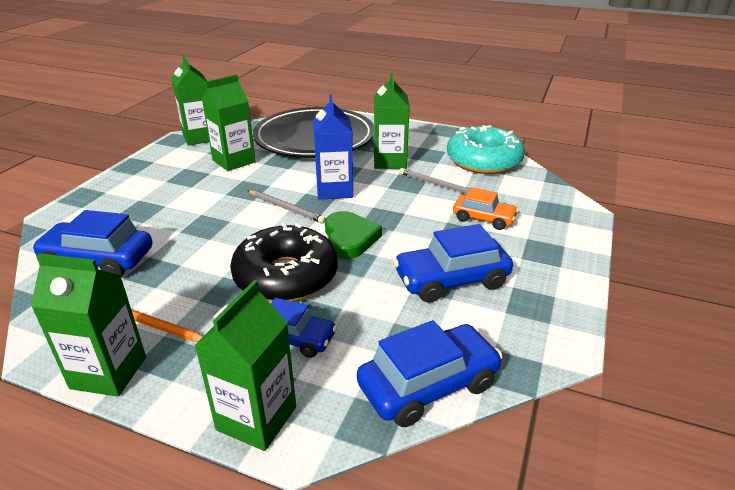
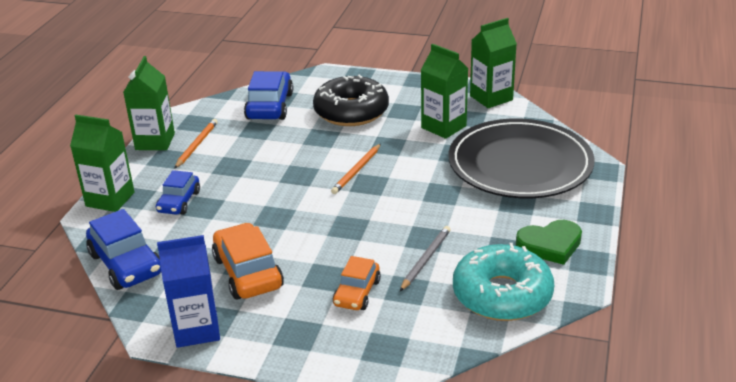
camera: 85 degrees right, 0 degrees up
(286, 208) = (357, 171): grey pencil -> orange pencil
(286, 276) = (251, 187): black donut -> black donut (351, 112)
(334, 190) = (398, 192): blue carton -> blue carton (197, 329)
(349, 238) = (309, 211): green heart -> green heart (550, 245)
(390, 161) = (475, 222): green carton -> none
(451, 280) = (248, 272): blue car -> orange car

